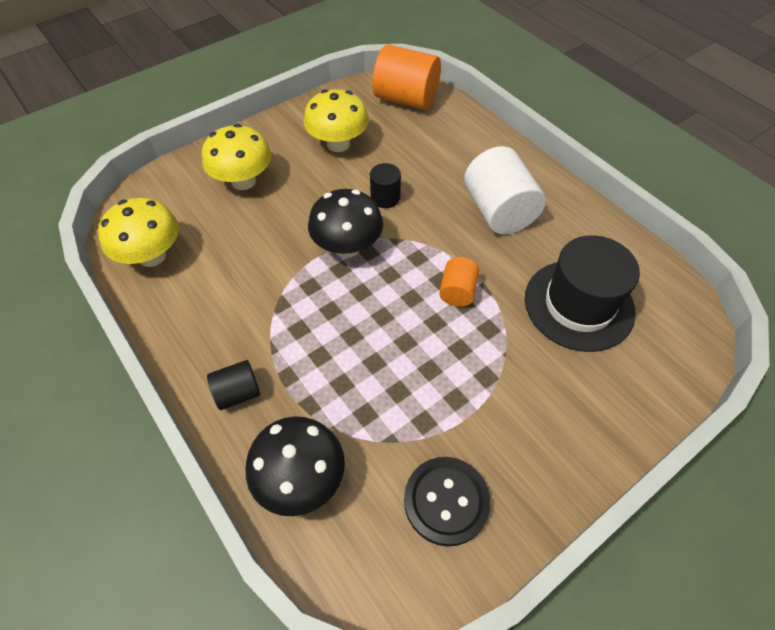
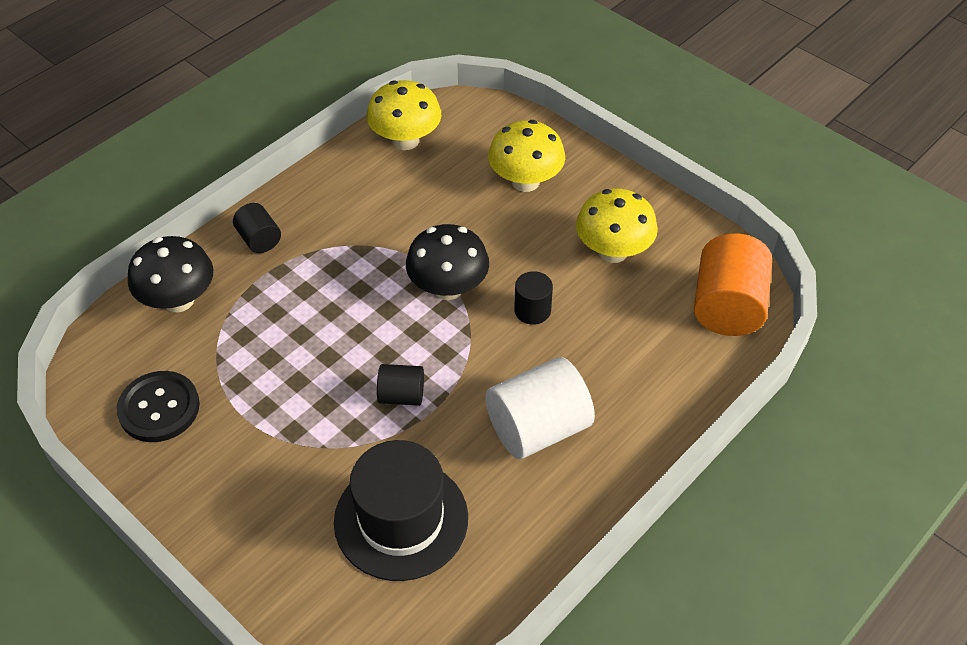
camera: 80 degrees right, 5 degrees down
(457, 291) = (401, 395): orange cylinder -> black cylinder

